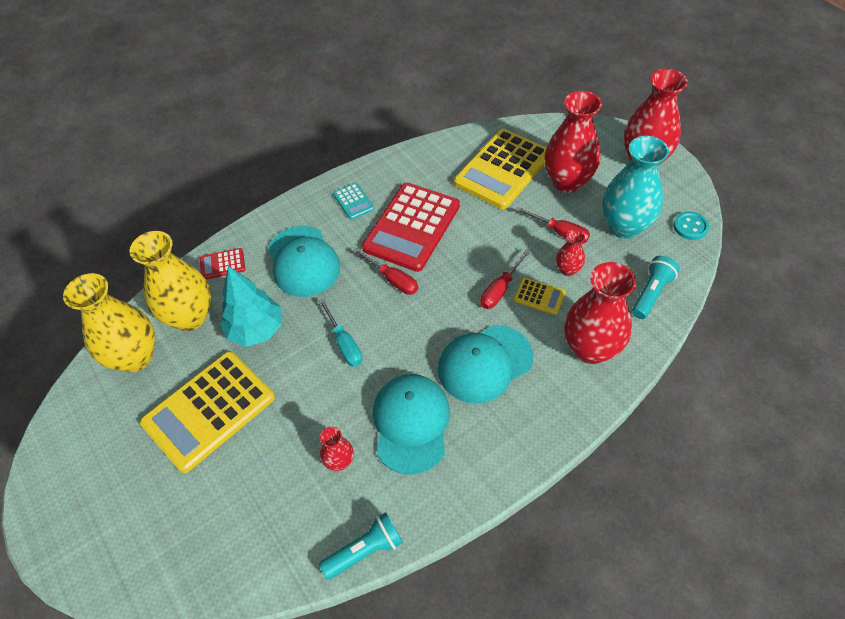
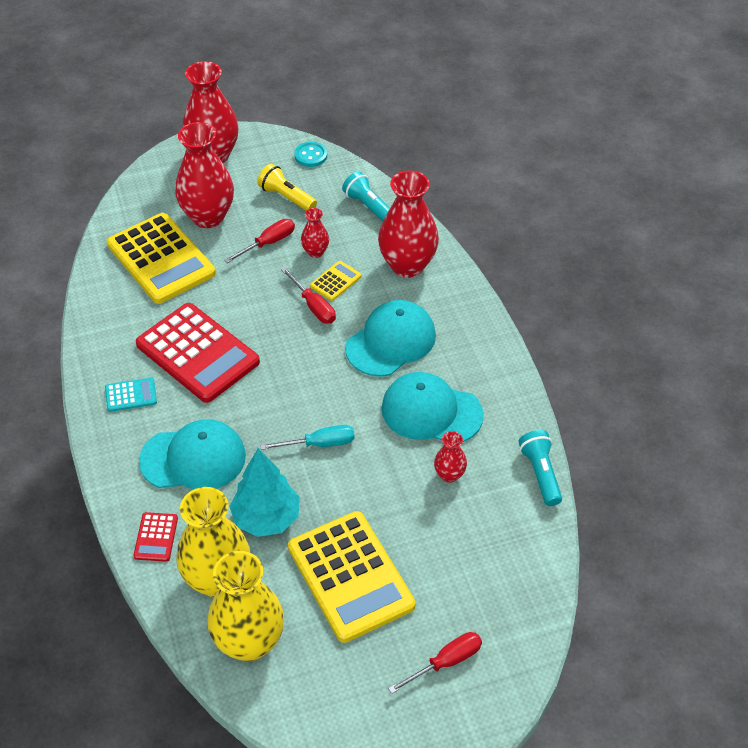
camera: 75 degrees left, 5 degrees down
(392, 279) = (259, 386): red screwdriver -> red screwdriver (446, 662)
(484, 363) = (391, 341): turquoise cap -> turquoise cap turned 120 degrees counterclockwise
(624, 227) = (286, 197): turquoise vase -> yellow flashlight

